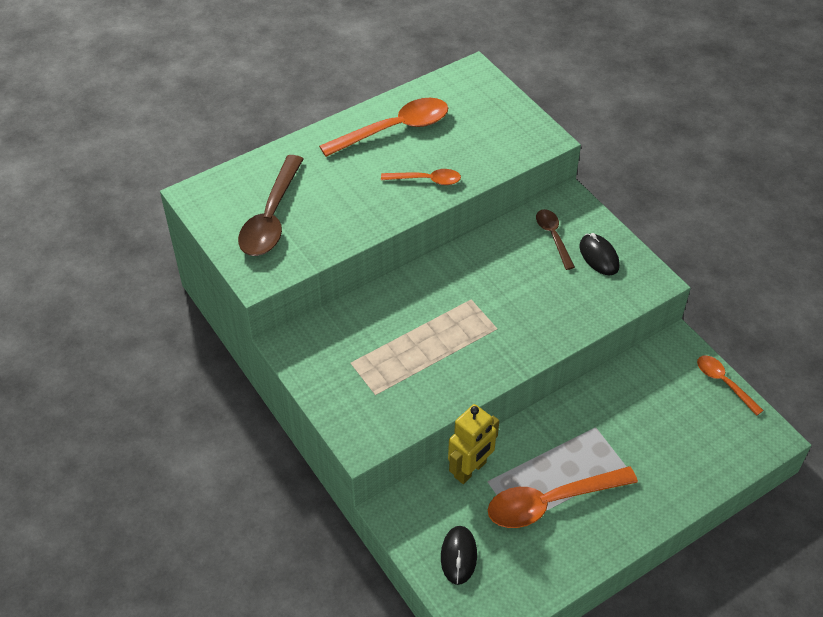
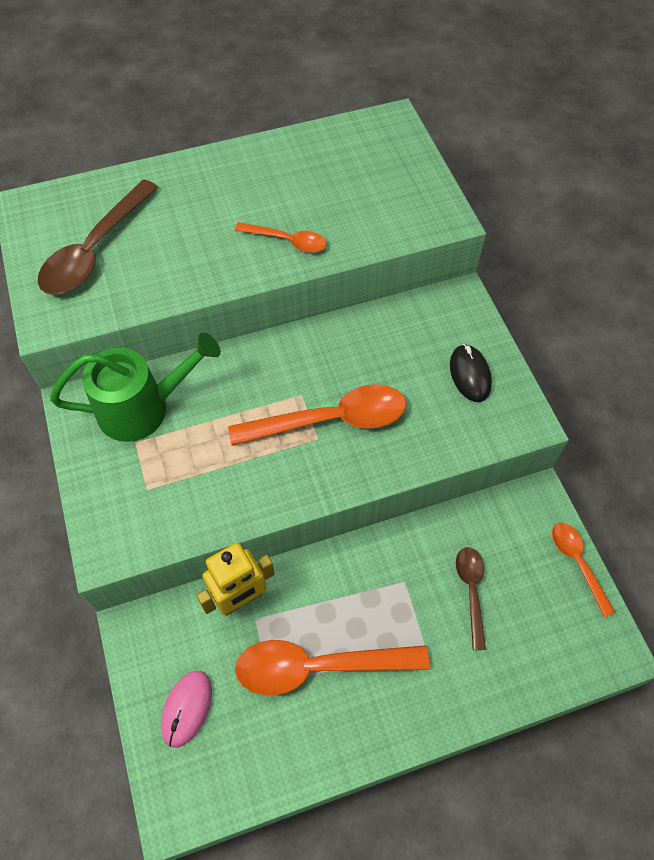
camera: 15 degrees right, 10 degrees up
(346, 335) = (144, 408): none -> green watering can
(394, 129) = (275, 172): orange spoon -> orange spoon (331, 420)
(458, 556) = (187, 708): black mouse -> pink mouse
(553, 237) = (424, 338): brown spoon -> brown spoon (471, 591)

